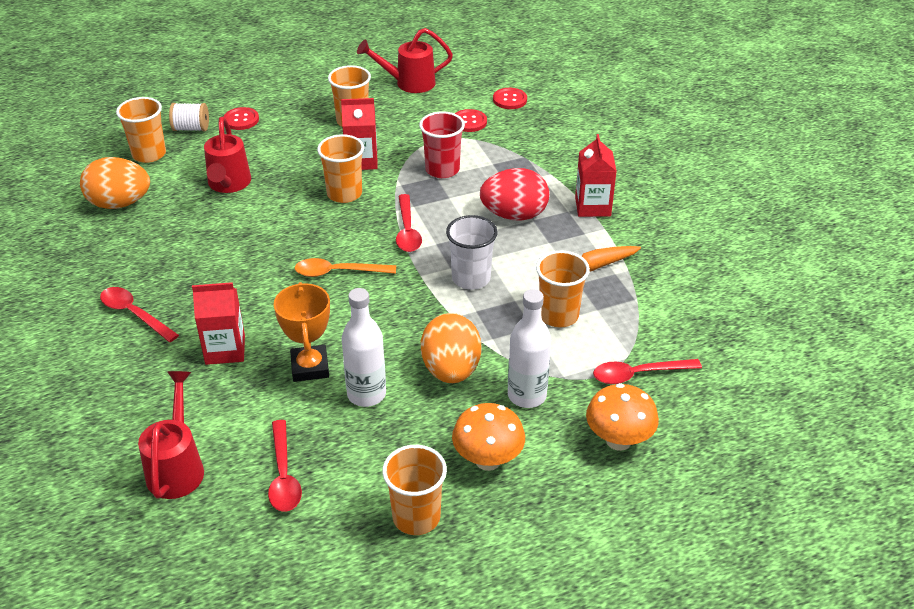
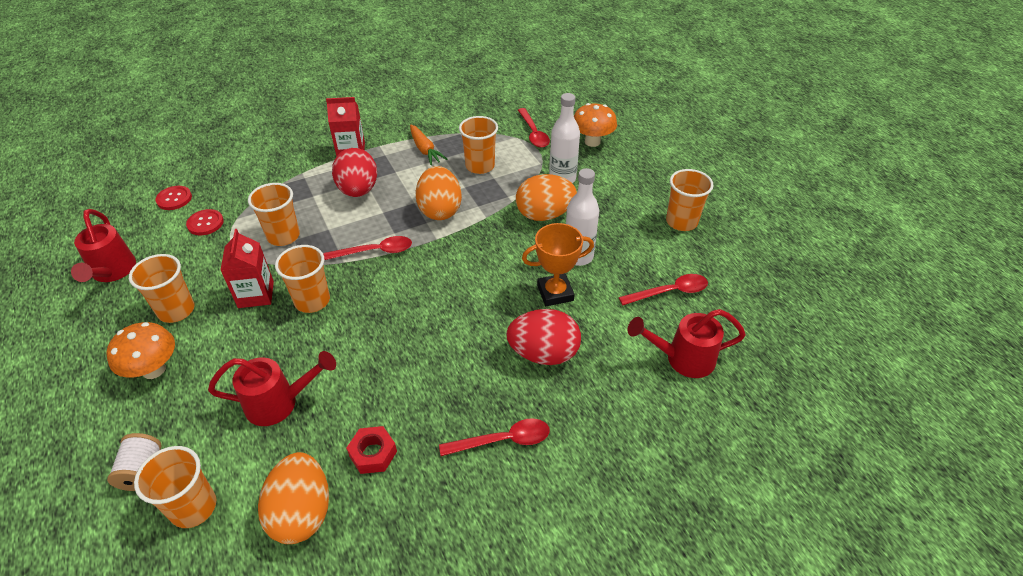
camera: 95 degrees left, 5 degrees up
(134, 314) = (503, 440): red spoon -> red spoon turned 135 degrees counterclockwise
(156, 237) = (373, 453): none -> red nut
(225, 350) = (543, 353): red carton -> red egg
(241, 120) = (139, 417): red button -> none
(338, 272) = (433, 290): orange spoon -> none
(442, 170) = (283, 236): red cup -> orange cup
(471, 278) = (440, 210): white cup -> orange egg
(488, 460) = (624, 193): orange mushroom -> orange mushroom (154, 370)

